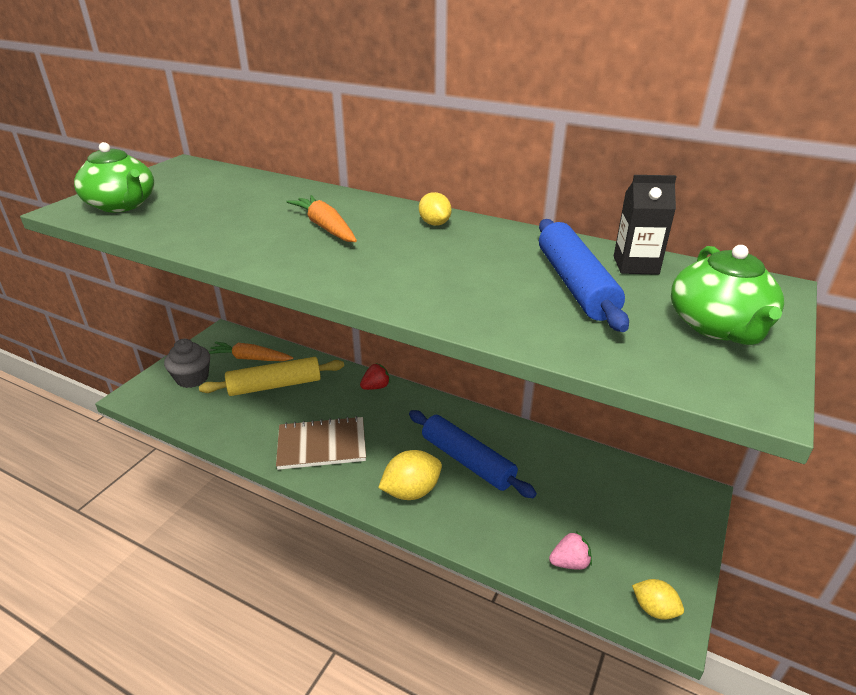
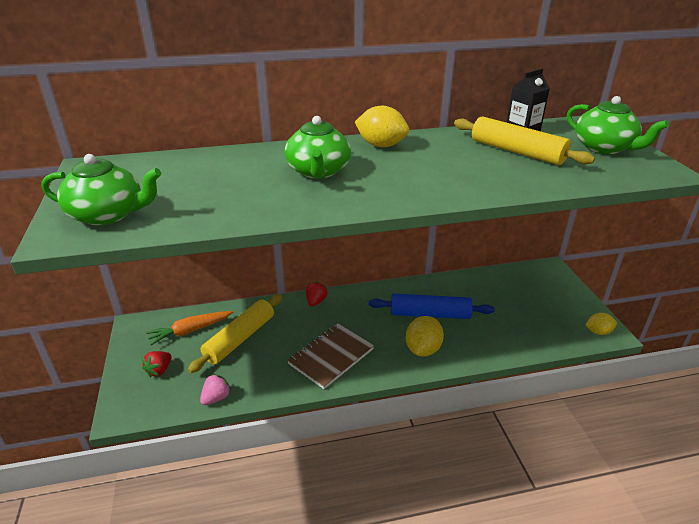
camera: 40 degrees left, 0 degrees up
(192, 378) = (159, 370): grey cupcake -> red strawberry
(325, 227) = (318, 171): orange carrot -> green teapot
(434, 223) = (381, 145): yellow lemon -> yellow lemon, size x1.61
(569, 562) = (542, 334): pink strawberry -> pink strawberry (216, 398)
(575, 284) = (516, 152): blue rolling pin -> yellow rolling pin

